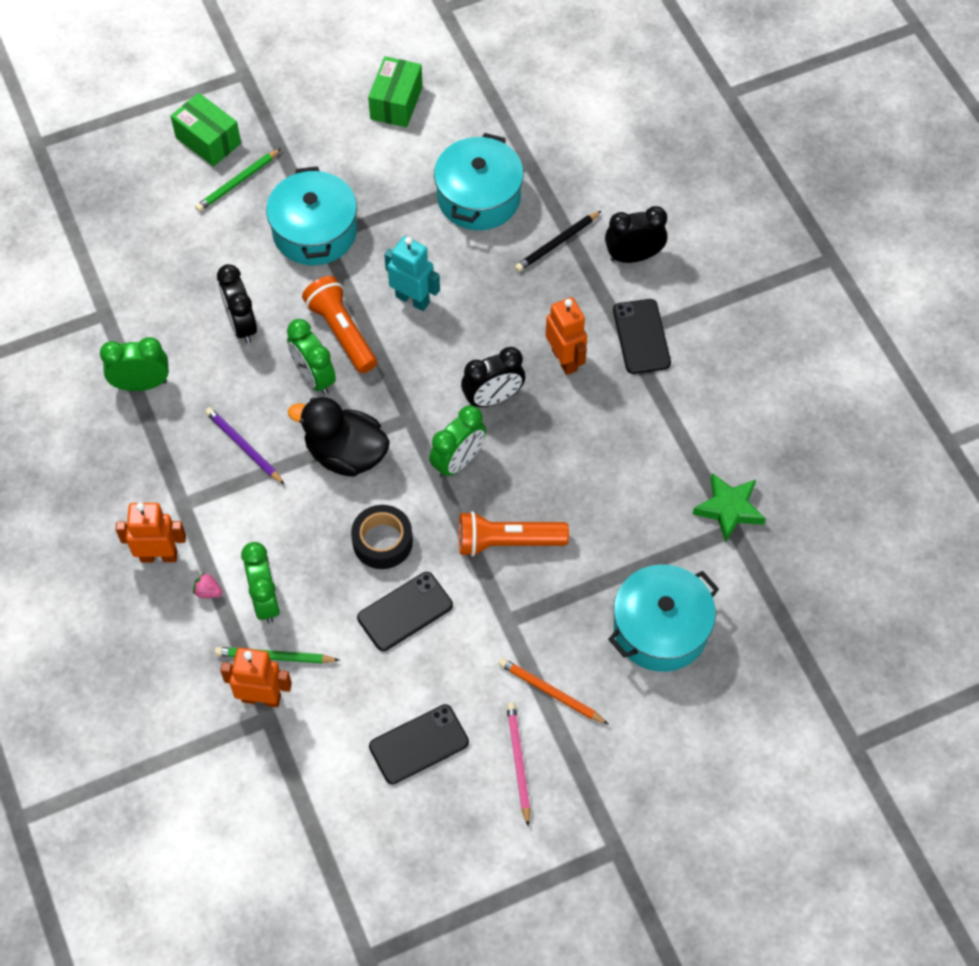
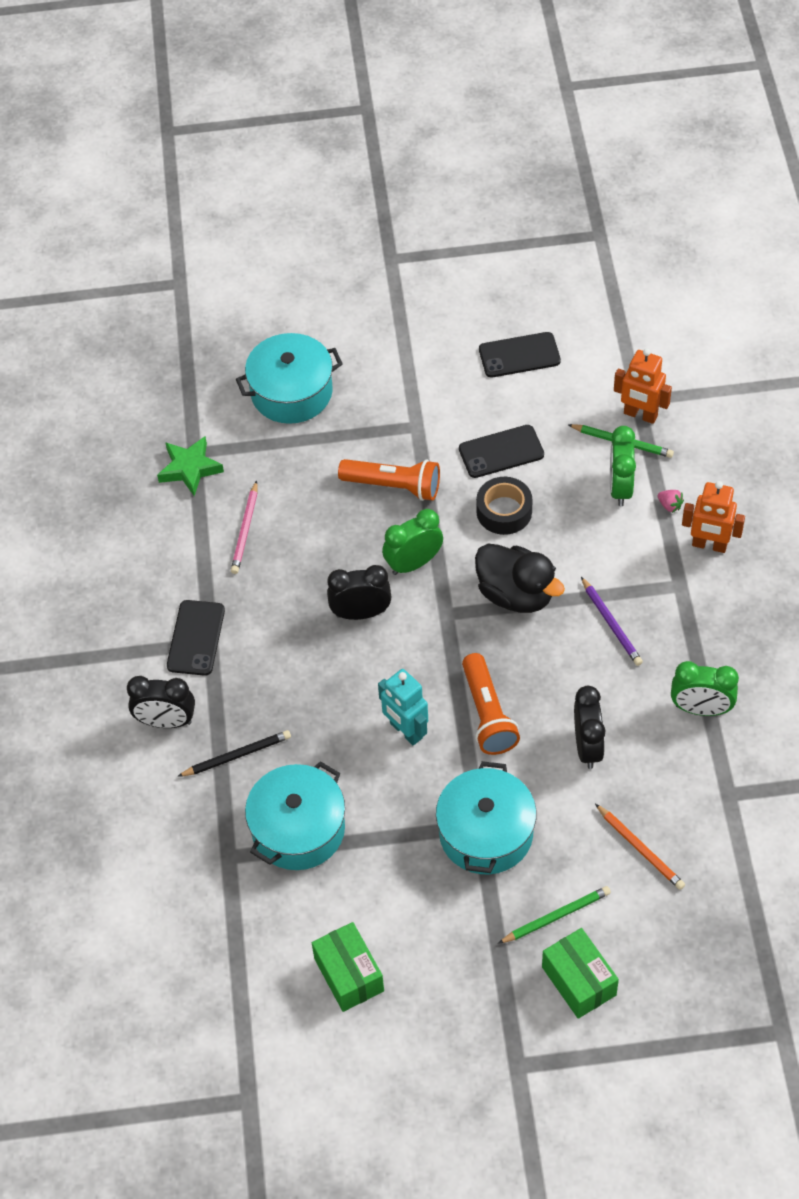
camera: 160 degrees left, 5 degrees down
(314, 377) = (527, 674): green clock -> none
(396, 103) = (349, 975): green box -> green box turned 60 degrees counterclockwise
(518, 762) = (444, 327): pink pencil -> pink pencil (245, 530)
(551, 692) = (400, 367): orange pencil -> orange pencil (640, 848)
(565, 359) = (278, 633): orange robot -> none

